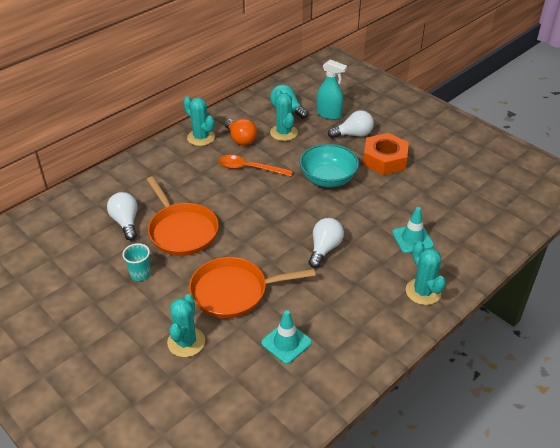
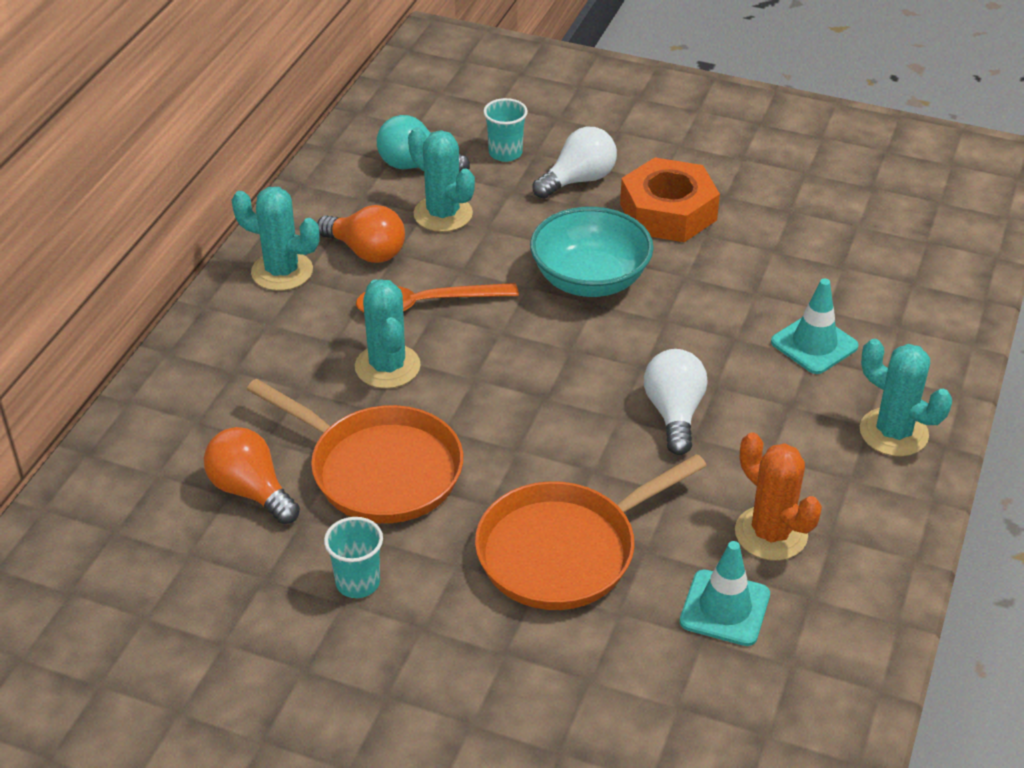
camera: 25 degrees left, 0 degrees up
(126, 222) = (251, 491): white light bulb -> orange light bulb
(186, 342) = (542, 677): turquoise cactus -> turquoise cactus (387, 366)
(329, 114) = (505, 153): turquoise spray bottle -> turquoise cup
(331, 317) = (771, 533): none -> orange cactus

